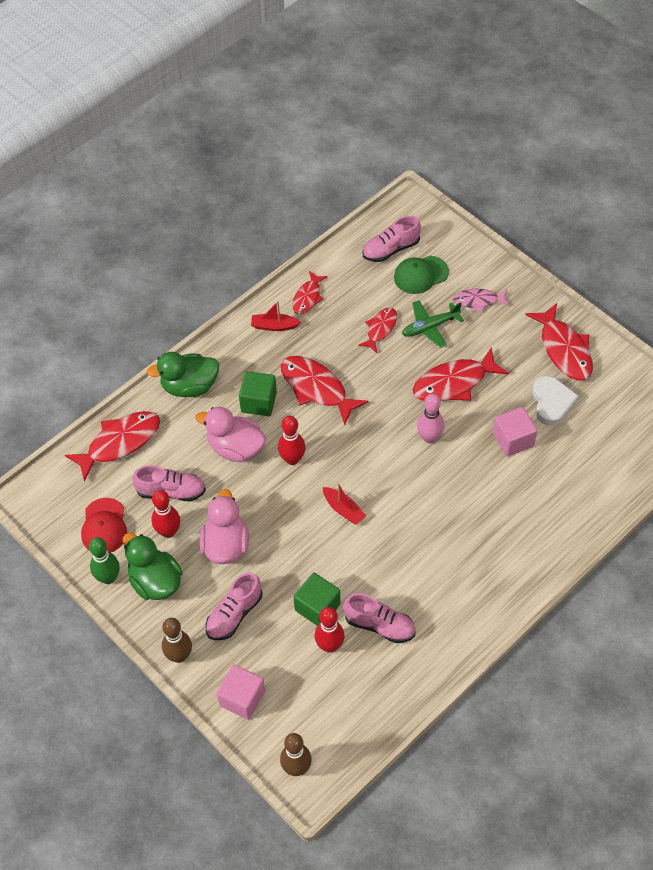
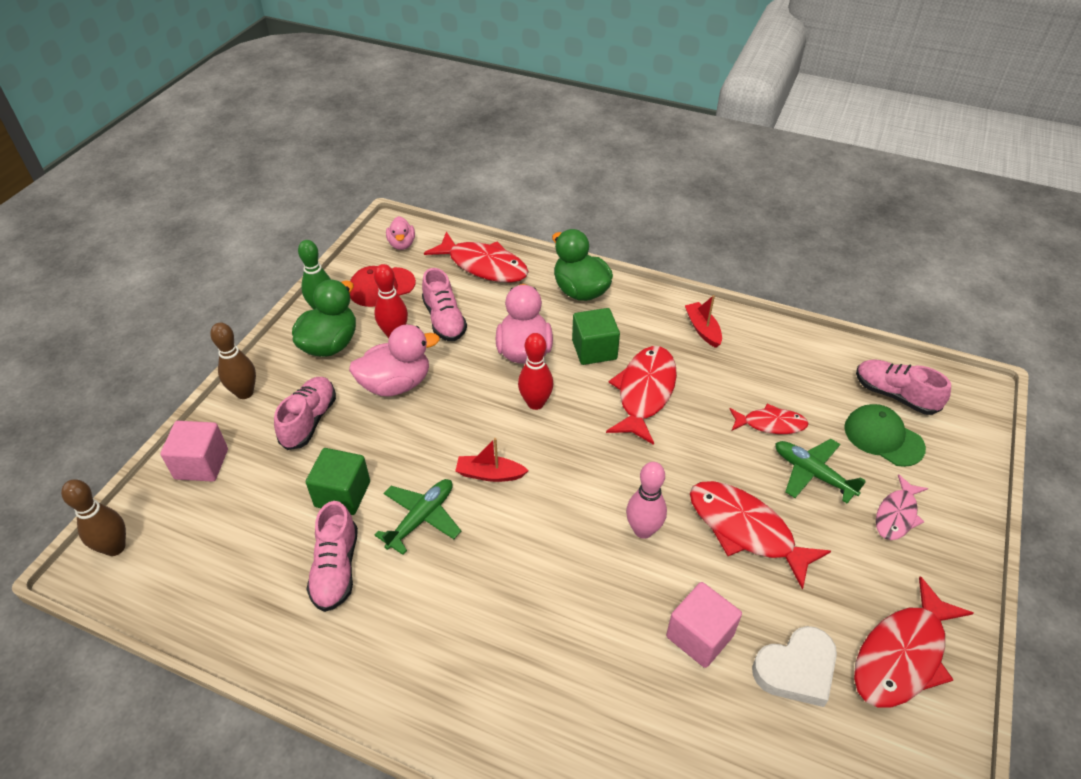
camera: 65 degrees right, 10 degrees down
(54, 496) = (402, 244): none -> pink duck
(234, 614) = (309, 420): pink shoe -> pink shoe turned 90 degrees clockwise
(308, 297) = (762, 344): red fish -> none
(330, 645) = (292, 524): red bowling pin -> none
(343, 509) = (490, 474): red boat -> red boat turned 75 degrees clockwise
(361, 562) = (421, 518): none -> green plane
(478, 301) = (897, 514): pink fish -> pink fish turned 120 degrees counterclockwise

